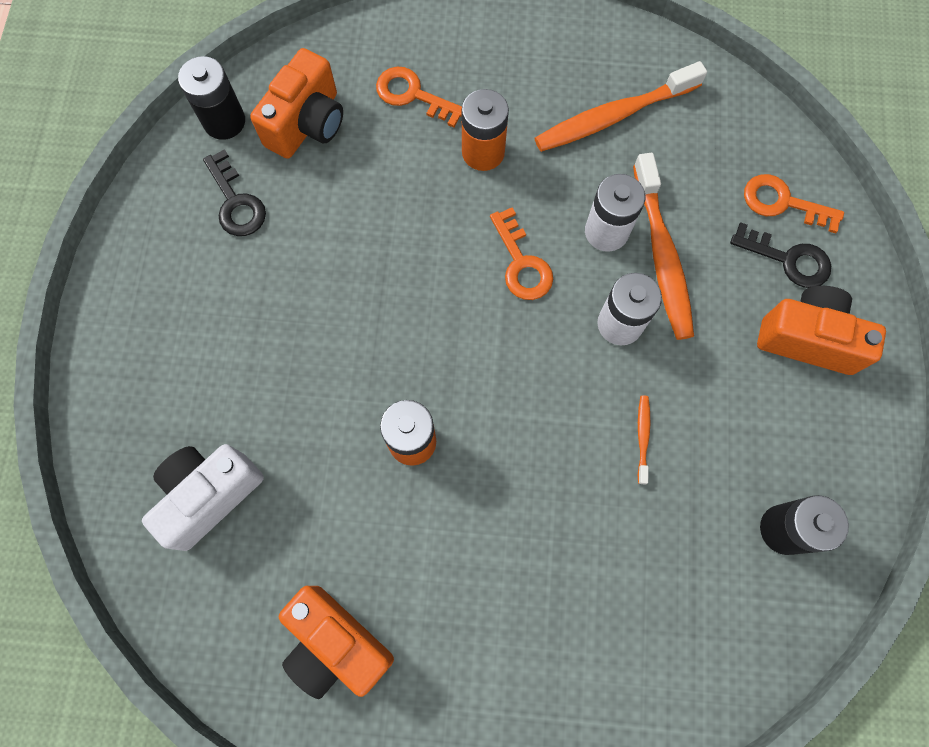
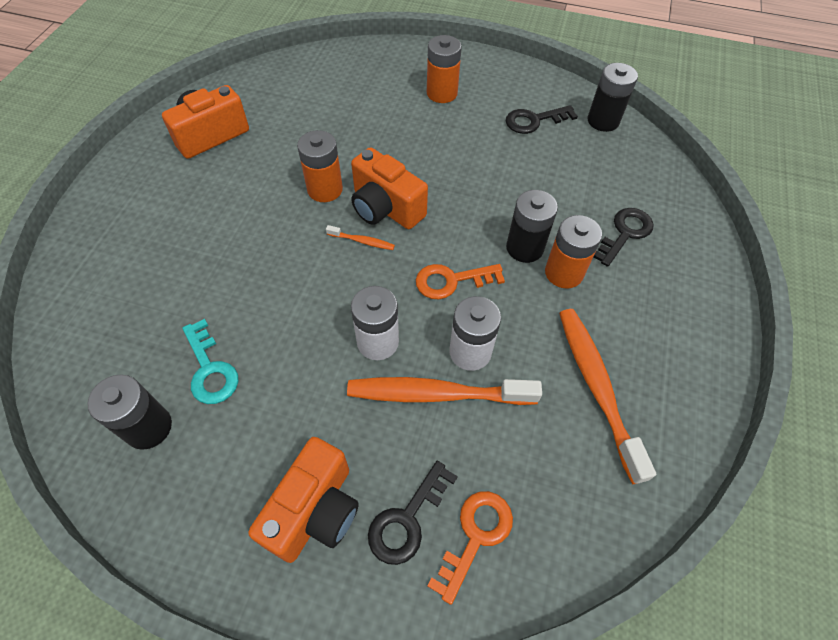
camera: 100 degrees right, 15 degrees down
(193, 328) = (442, 93): none -> orange battery
(209, 495) = (327, 91): white camera -> none
(307, 124) = (599, 165): orange camera -> orange camera (385, 208)
(413, 95) = (624, 233): orange key -> black key
(457, 194) = (524, 248): none -> black battery
(642, 437) = (273, 335): orange toothbrush -> orange toothbrush (362, 241)
(701, 491) = (210, 369): none -> turquoise key

